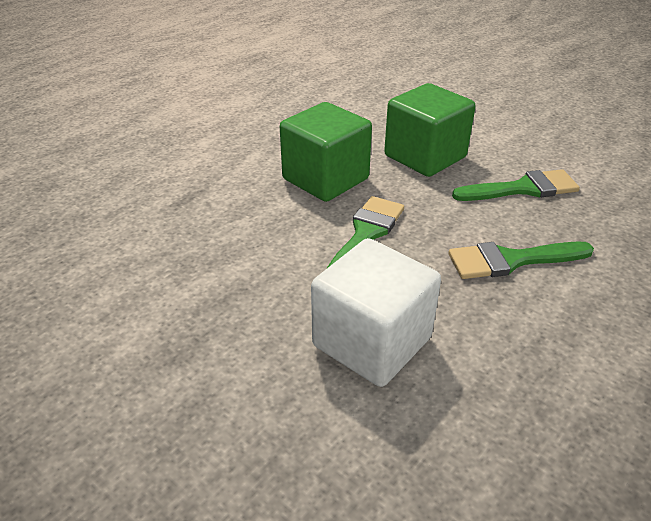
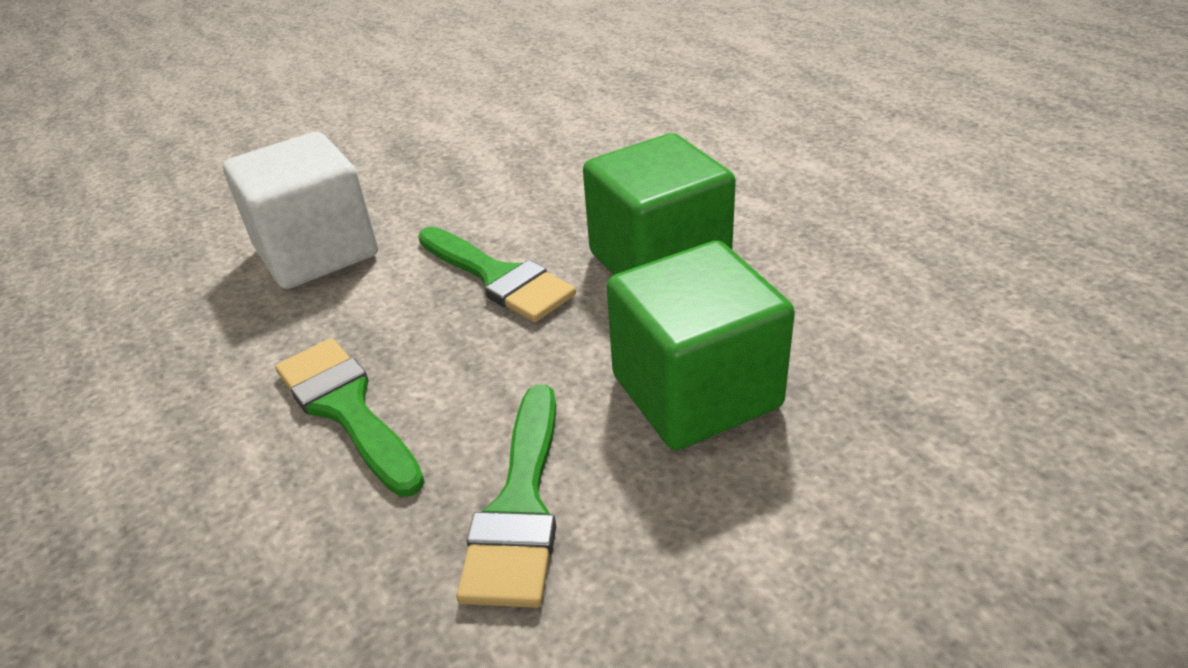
camera: 110 degrees right, 0 degrees up
(511, 260) = (346, 408): green brush -> green brush turned 45 degrees counterclockwise

